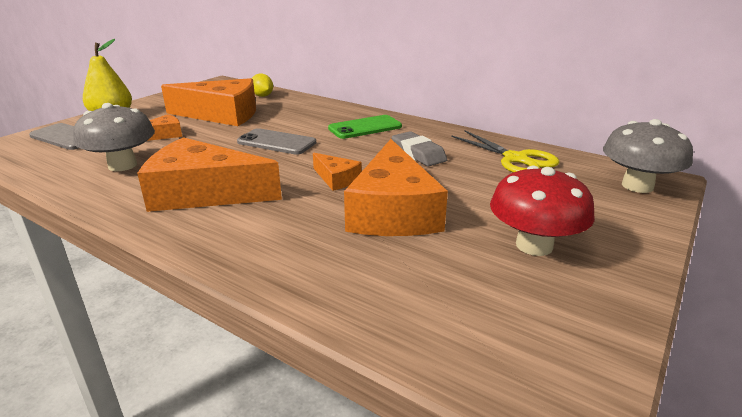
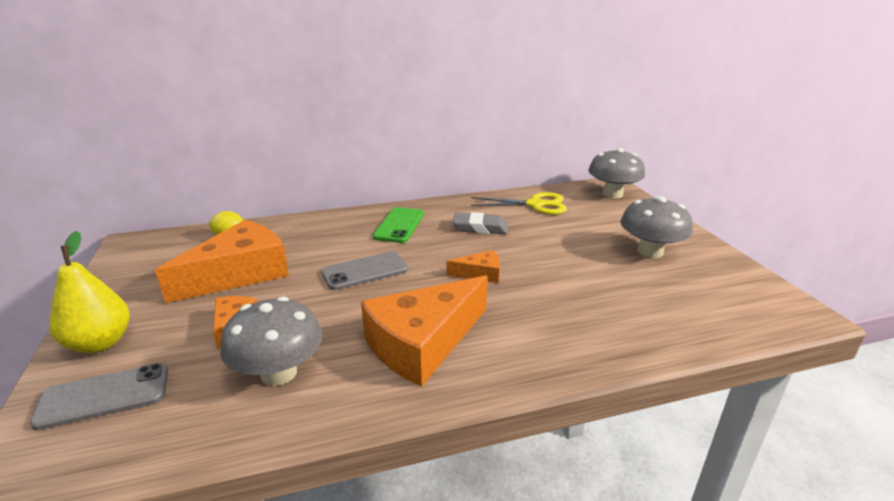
camera: 50 degrees left, 0 degrees up
(392, 211) = (559, 274): orange cheese -> none
(534, 245) = (650, 251): red mushroom -> grey mushroom

